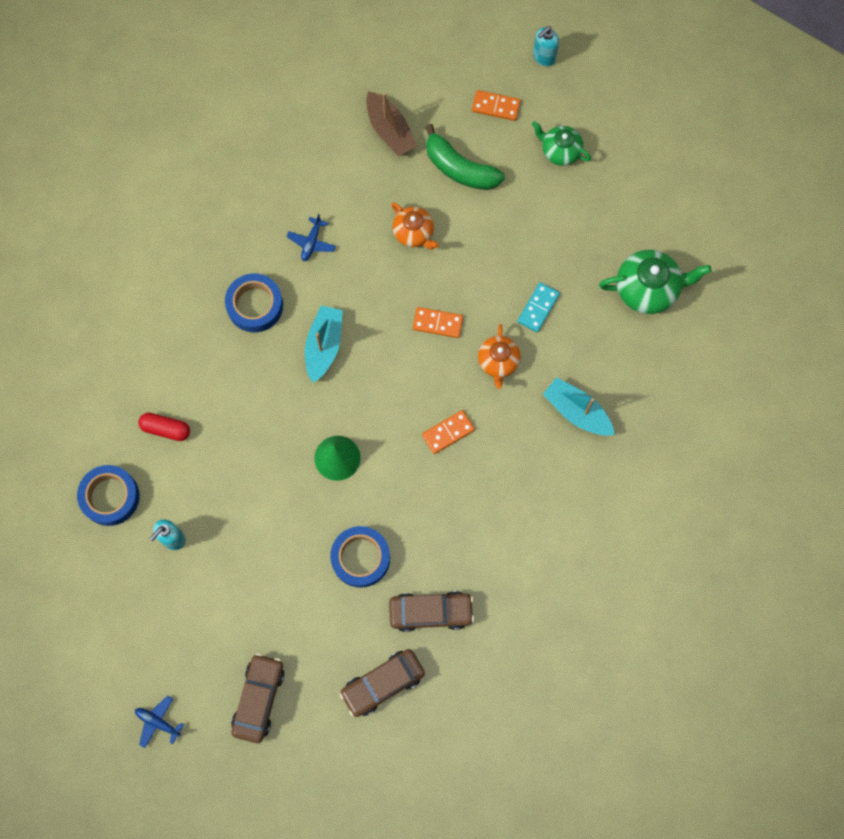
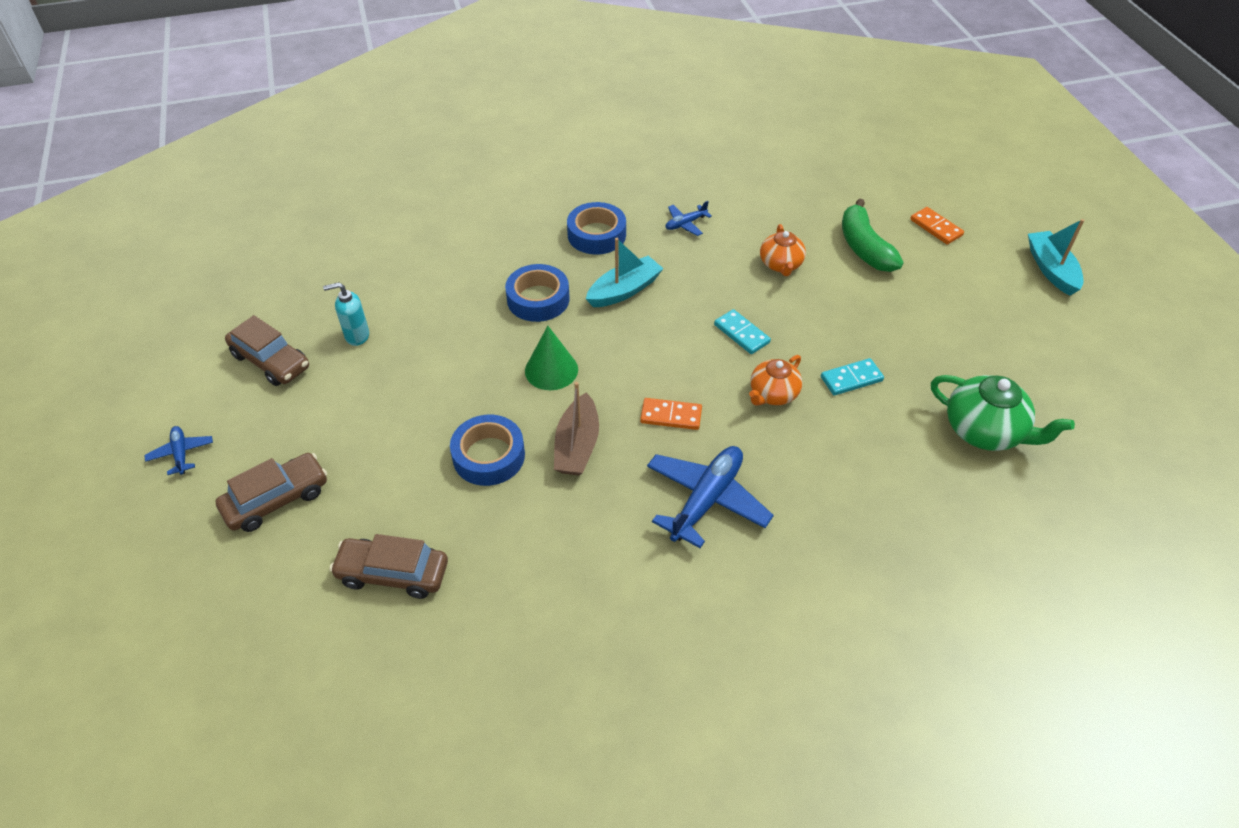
camera: 40 degrees right, 25 degrees down
(110, 497) = (347, 280): blue tape -> blue tape (538, 299)
(166, 429) = (439, 266): red capsule -> none
(389, 130) = (823, 195): brown boat -> brown boat (577, 445)
(431, 612) = (504, 547): brown car -> brown car (271, 361)
(437, 323) = (741, 333): orange domino -> turquoise domino
(521, 480) = (706, 500): none -> blue plane
(543, 57) = (1011, 220): turquoise soap dispenser -> none
(560, 151) = (974, 285): green teapot -> none
(577, 412) = (818, 482): turquoise boat -> turquoise boat (1051, 269)

